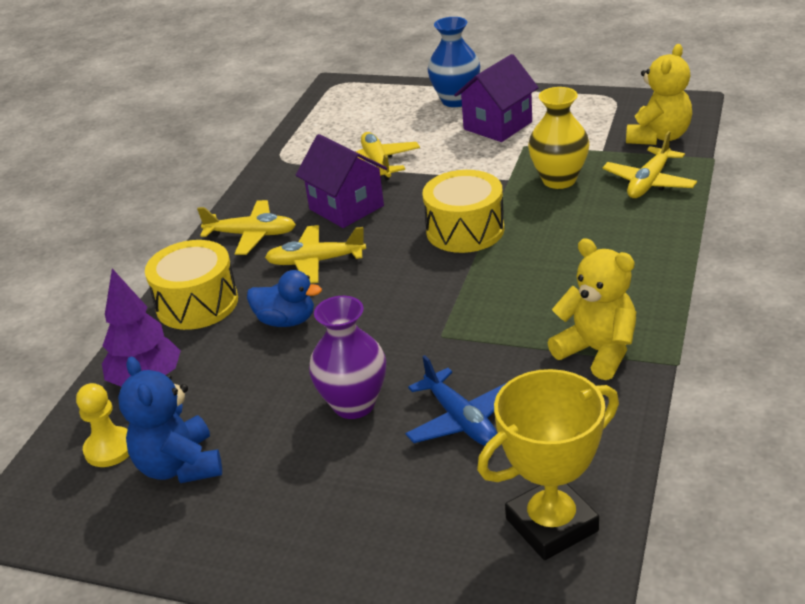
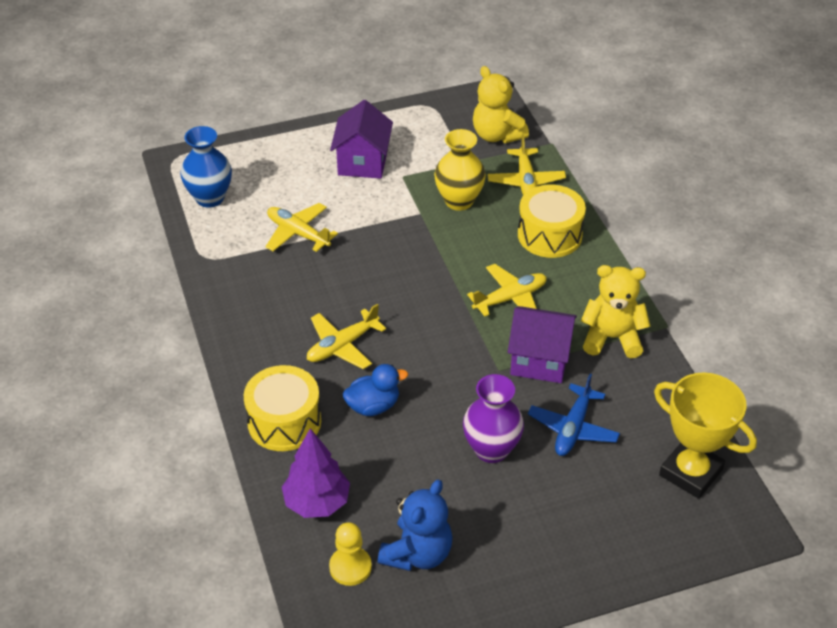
camera: 40 degrees left, 10 degrees up
(179, 466) = (417, 553): blue teddy bear -> blue teddy bear turned 90 degrees counterclockwise
(251, 235) = (261, 342): yellow plane -> yellow plane (510, 298)
(346, 207) = (315, 286): purple house -> purple house (539, 360)
(456, 100) = (302, 146): blue vase -> blue vase (210, 198)
(461, 420) = (573, 428): blue plane -> blue plane turned 90 degrees clockwise
(465, 230) = (431, 273): yellow drum -> yellow drum (549, 235)
(551, 525) = (690, 472): yellow trophy -> yellow trophy turned 75 degrees counterclockwise
(658, 137) = (497, 135): yellow teddy bear -> yellow teddy bear turned 150 degrees clockwise

